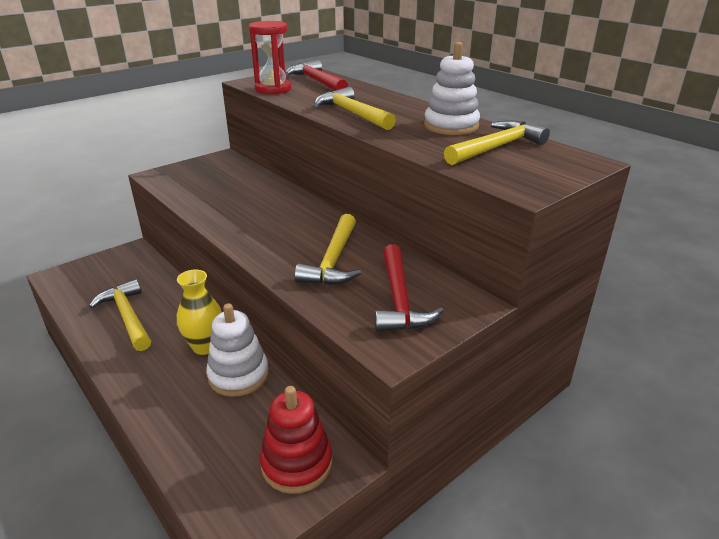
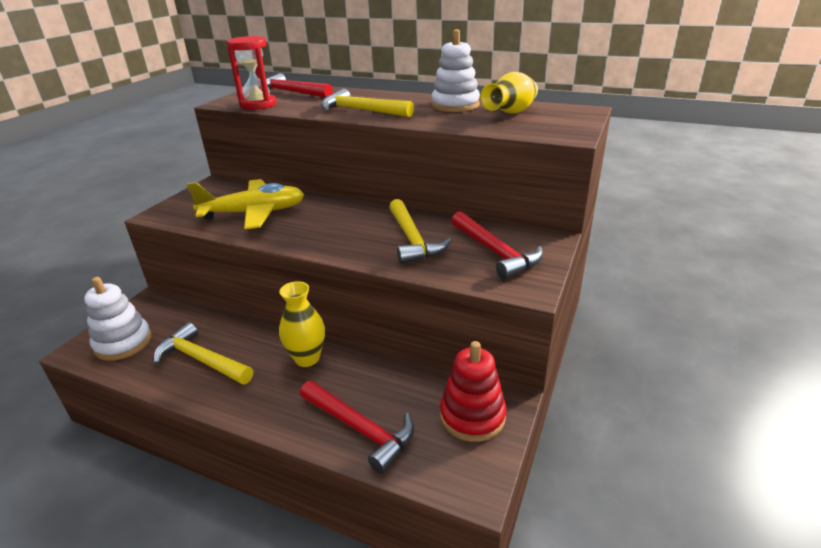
camera: 25 degrees left, 0 degrees up
(192, 431) = (360, 429): none -> red hammer
(226, 194) = (254, 213): none -> yellow plane
(238, 375) = (360, 370): white stacking toy -> white stacking toy (123, 343)
(496, 147) = (510, 113): yellow hammer -> yellow vase

